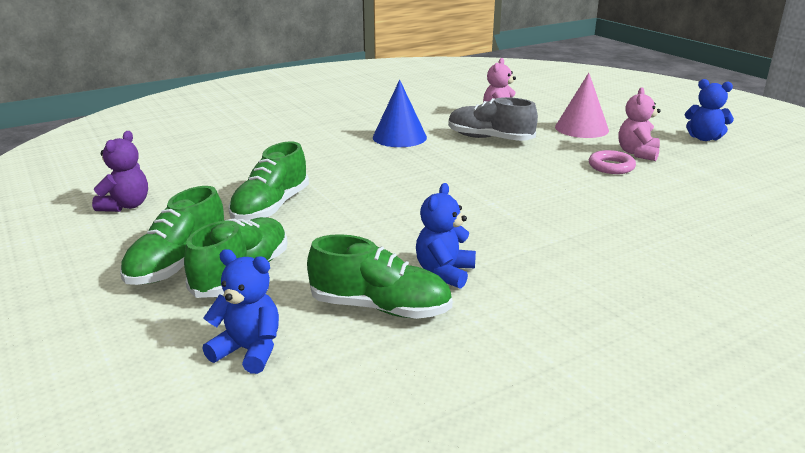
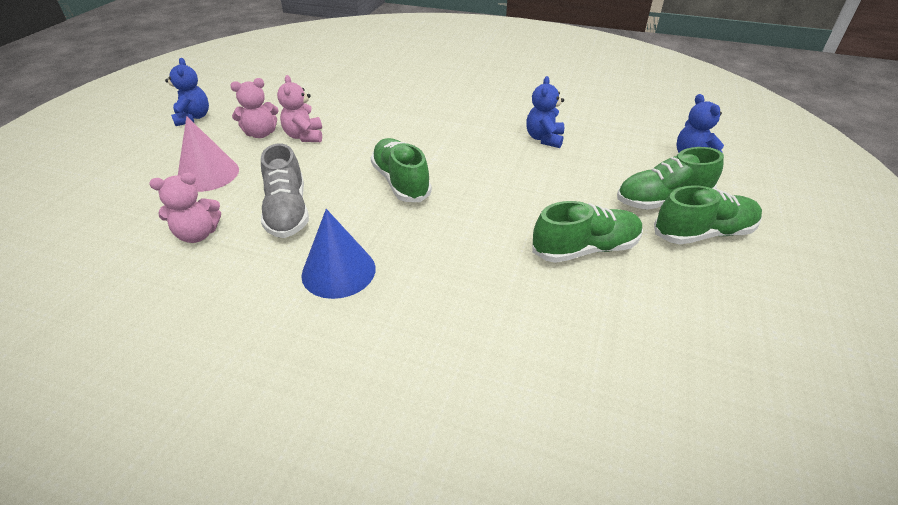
camera: 130 degrees left, 15 degrees up
(126, 206) = (724, 343): purple teddy bear -> none
(380, 308) = (603, 141): green shoe -> green shoe (401, 182)
(444, 272) = (544, 139): blue teddy bear -> blue teddy bear turned 120 degrees clockwise
(611, 166) = (304, 136): pink ring -> pink teddy bear

